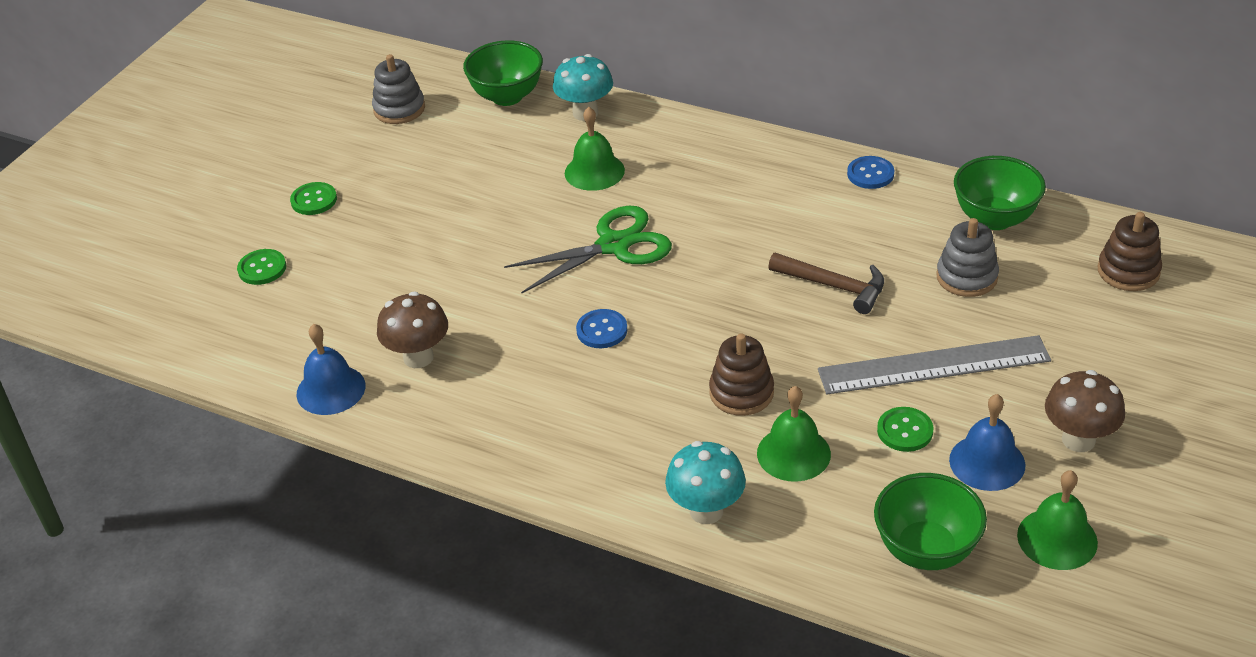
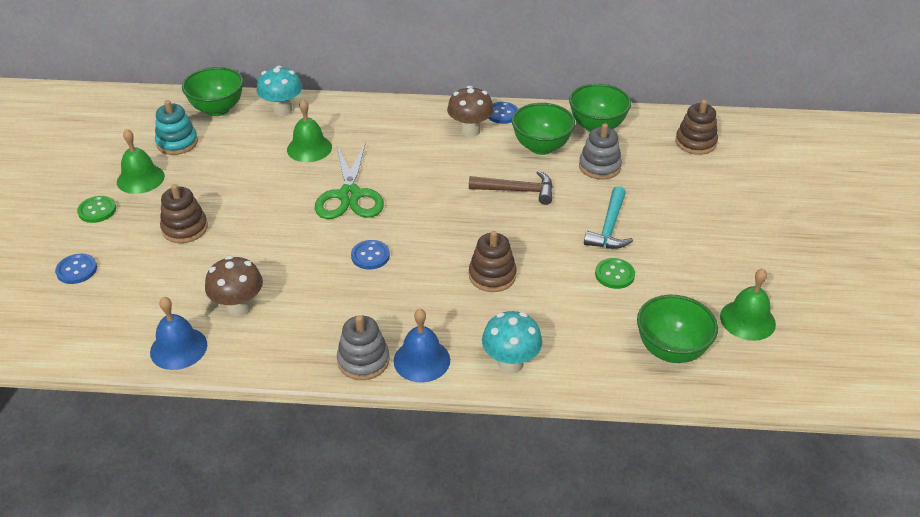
camera: 25 degrees left, 0 degrees up
(262, 268) = (76, 270): green button -> blue button
(399, 109) = (136, 132): grey stacking toy -> grey stacking toy (363, 360)
(401, 245) = (185, 228): none -> brown stacking toy
(440, 132) = (177, 143): none -> turquoise stacking toy
(614, 245) = (349, 195): green scissors -> green scissors turned 135 degrees clockwise
(793, 453) = (549, 308): green bell -> green bell (140, 179)
(899, 232) = (541, 147): none -> green bowl
(933, 365) = (609, 227): grey ruler -> turquoise hammer
(987, 462) = (677, 282): blue bell -> blue bell (421, 360)
(1078, 440) = (725, 253): brown mushroom -> brown mushroom (470, 131)

